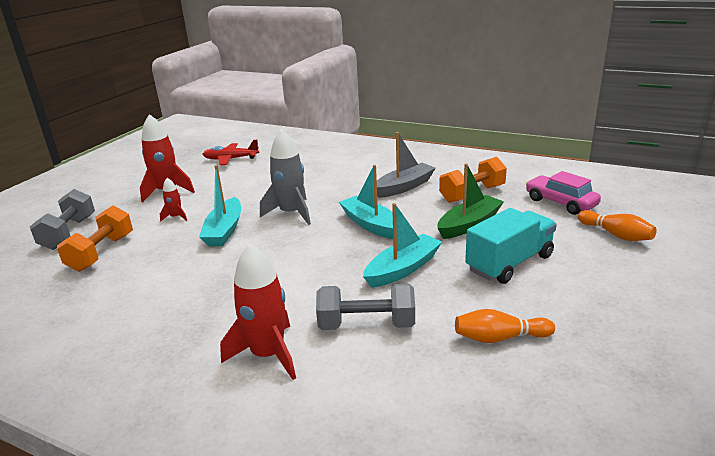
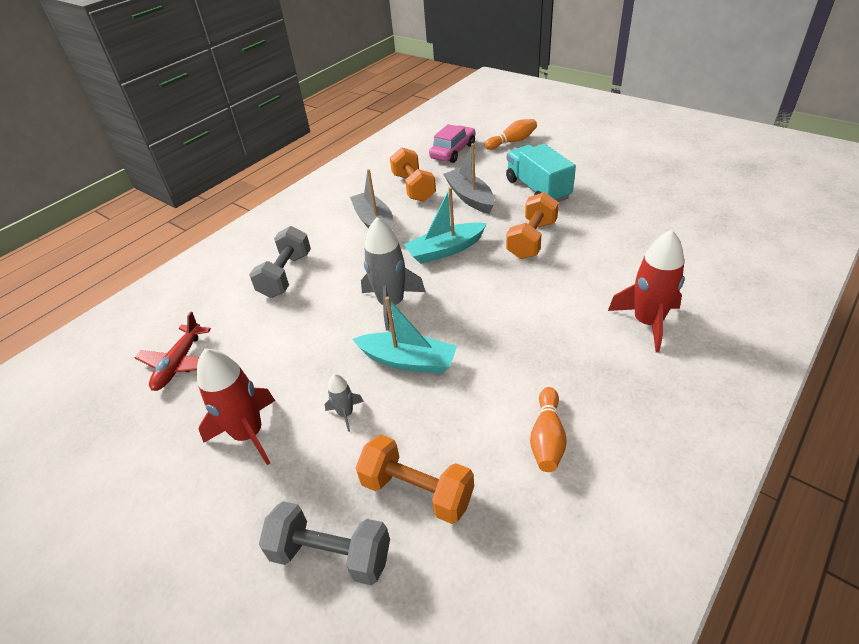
camera: 75 degrees left, 15 degrees up
(176, 217) = (346, 414): red rocket -> grey rocket
(367, 325) = (610, 266): grey dumbbell -> grey dumbbell (286, 275)
(403, 269) = (532, 239): turquoise boat -> orange dumbbell
(469, 224) = (470, 197): green boat -> grey boat
(499, 338) = (631, 209): orange bowling pin -> orange bowling pin (547, 438)
(560, 202) = (453, 151): pink car -> pink car turned 150 degrees clockwise

